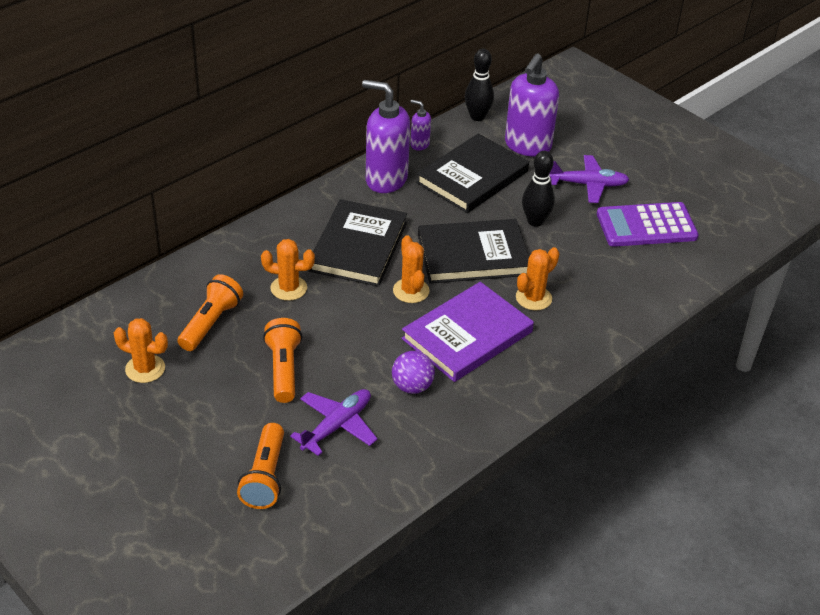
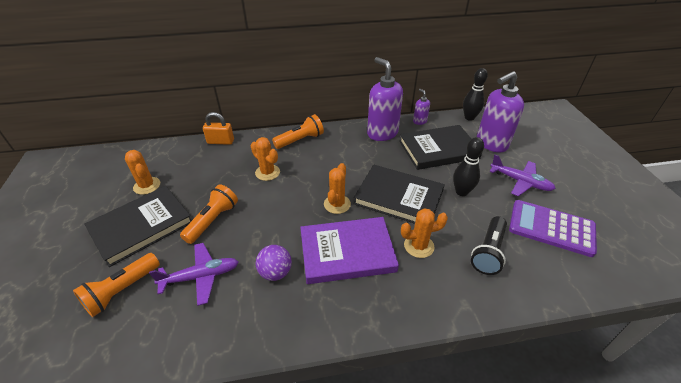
camera: 35 degrees right, 0 degrees up
(176, 273) = (220, 141): none -> orange padlock
(211, 323) = (206, 175): orange flashlight -> orange flashlight (300, 140)
(358, 246) = (330, 164): black book -> black book (141, 226)
(603, 275) = (488, 252): none -> black flashlight

